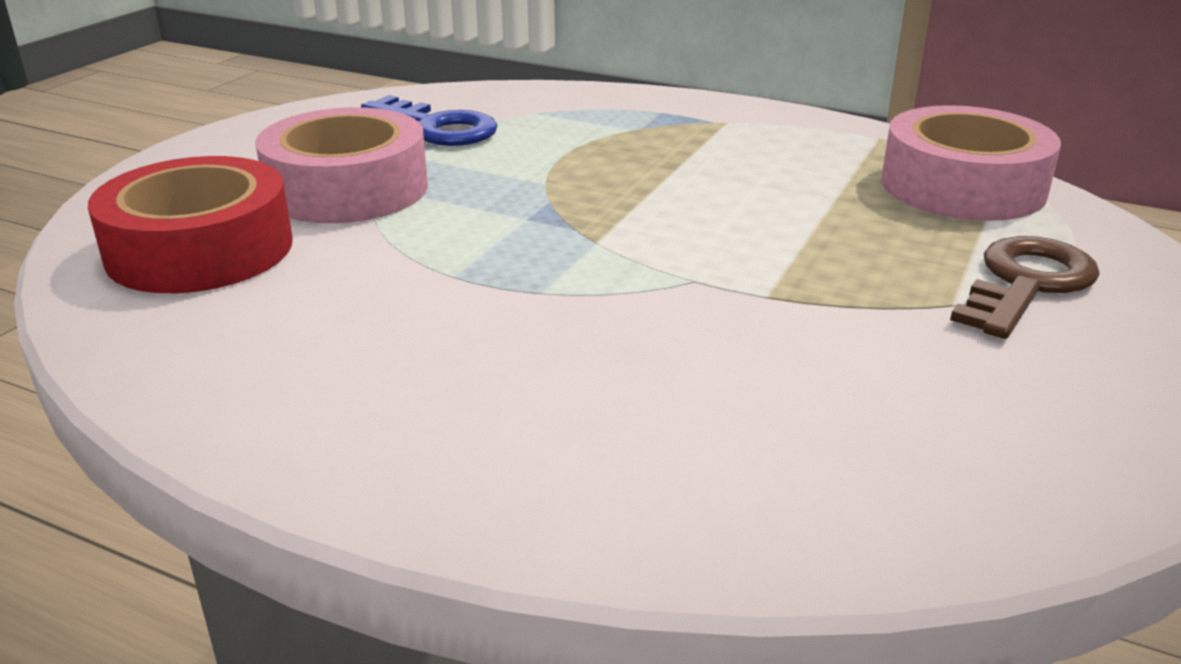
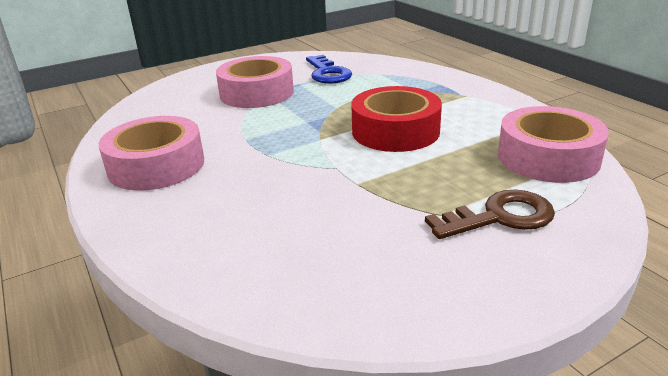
camera: 35 degrees right, 0 degrees up
(200, 249) = (177, 106): red tape -> red tape (395, 131)
(340, 374) = (156, 165): none -> pink tape

